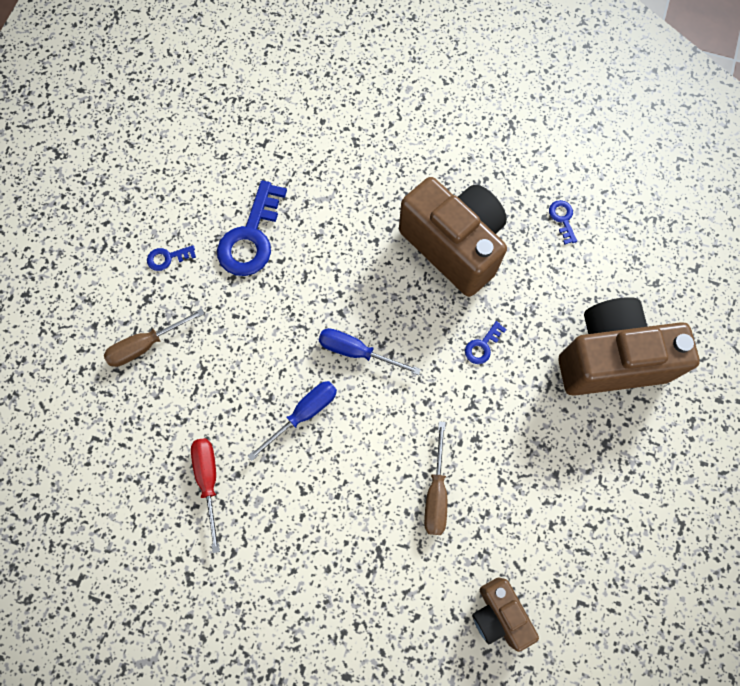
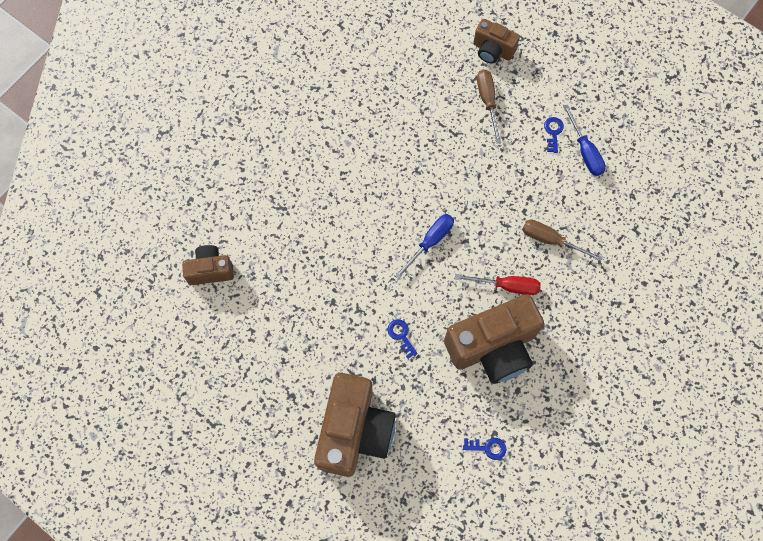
camera: 110 degrees right, 0 degrees up
(69, 361) = (492, 50): none -> brown camera
(208, 481) = (373, 116): red screwdriver -> red screwdriver (507, 286)
(251, 237) = (551, 195): blue key -> none
(303, 414) = (397, 190): blue screwdriver -> blue screwdriver (585, 151)
(436, 492) = (306, 260): brown screwdriver -> brown screwdriver (550, 240)

